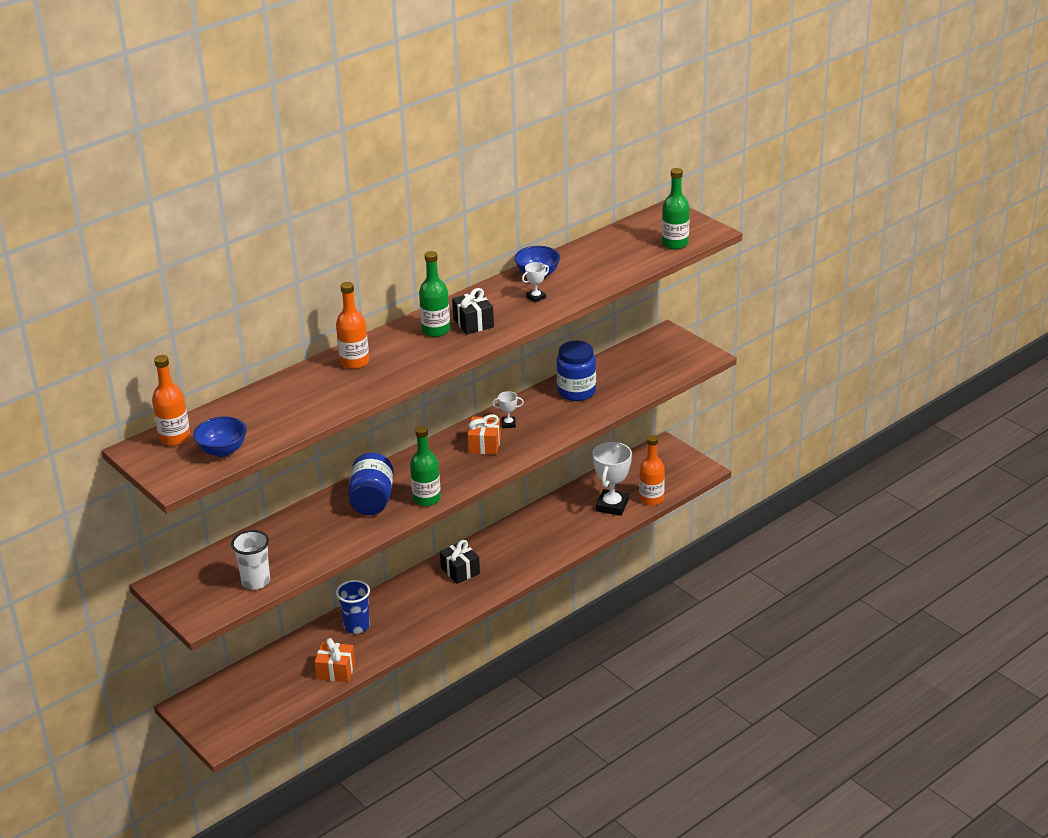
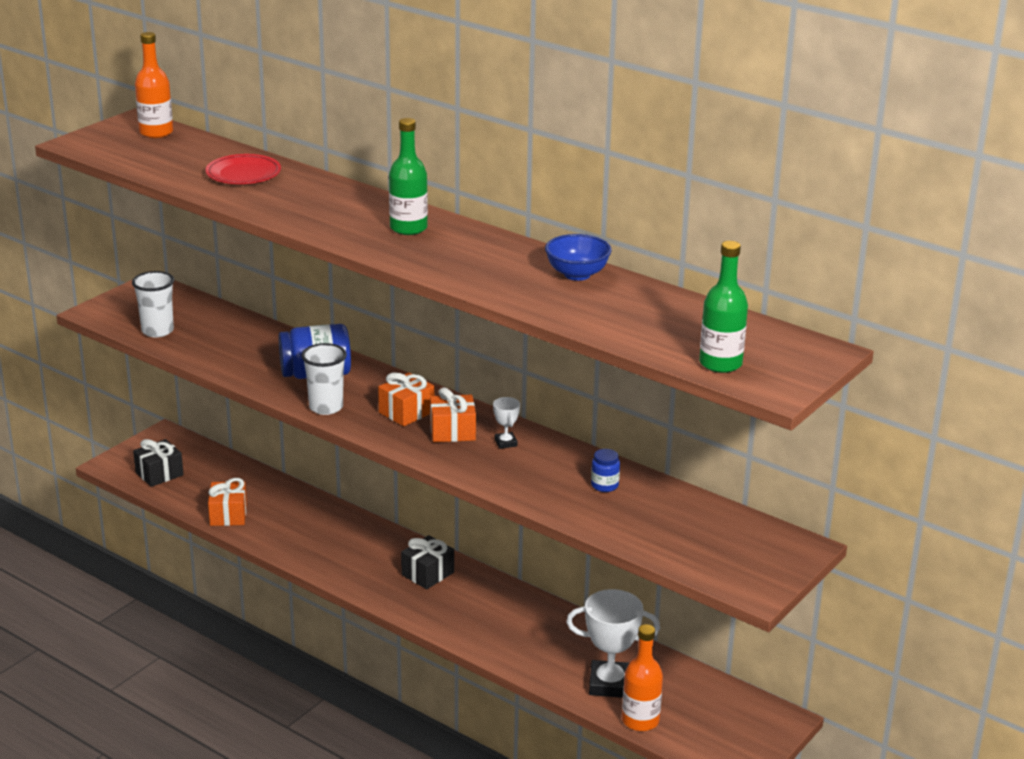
camera: 75 degrees right, 5 degrees down
(222, 450) = (133, 155): blue bowl -> none
(295, 396) = (243, 174): none -> red plate
(354, 362) = (323, 194): orange bottle -> none
(356, 626) = (307, 516): blue cup -> none
(426, 499) = (326, 407): green bottle -> white cup
(449, 462) = (406, 412): none -> orange gift
(473, 323) = (433, 247): black gift -> black gift (159, 474)
(536, 297) = (514, 279): white trophy -> none
(576, 392) = (604, 485): blue jar -> blue jar, size x0.49

